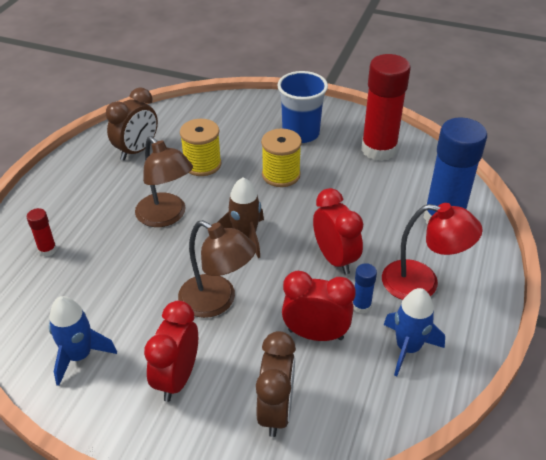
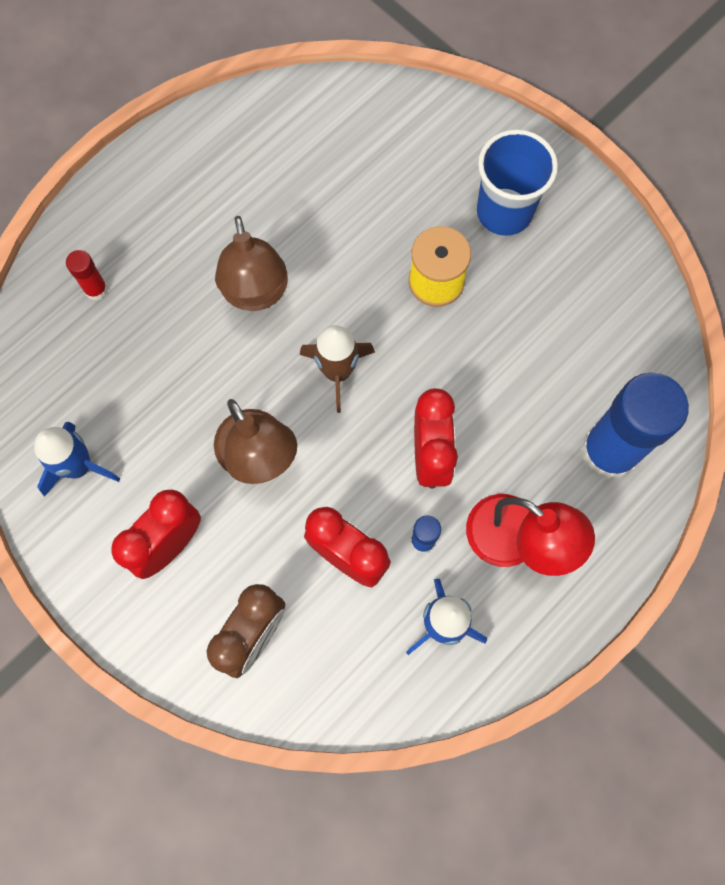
camera: 25 degrees right, 30 degrees up
(137, 150) = (267, 155): brown clock -> none
(202, 164) = (342, 218): yellow spool -> none
(379, 149) = (597, 289): red glue stick -> none

